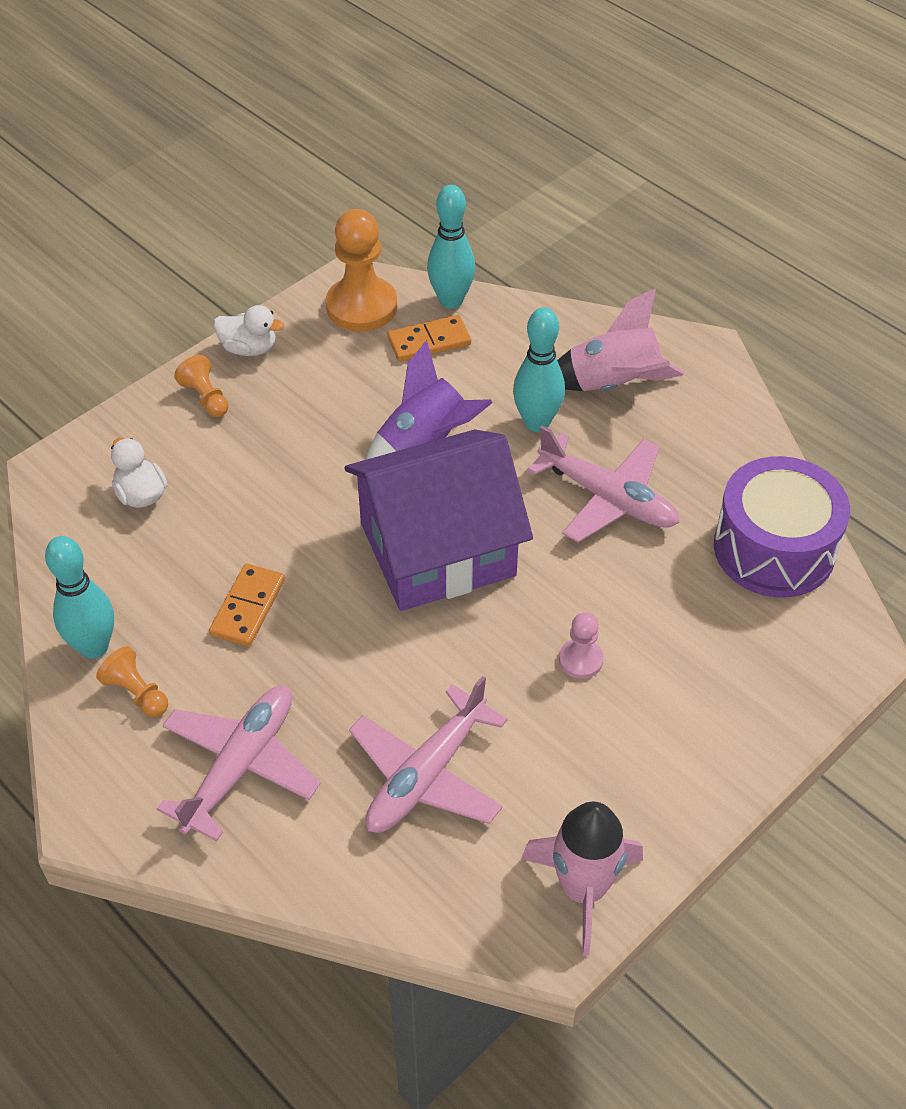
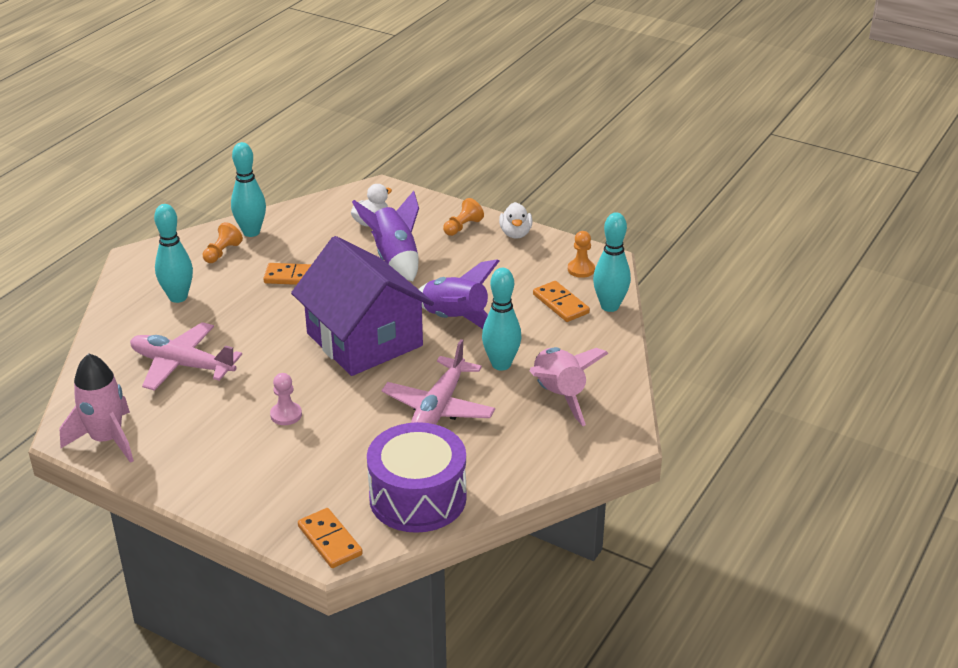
camera: 75 degrees right, 15 degrees down
(240, 765) = (178, 297): pink plane -> turquoise bowling pin
(253, 484) = (394, 259): none -> purple rocket
(361, 307) = (581, 269): orange pawn -> orange pawn, size x0.51
(838, 646) = (330, 540): none -> orange domino

